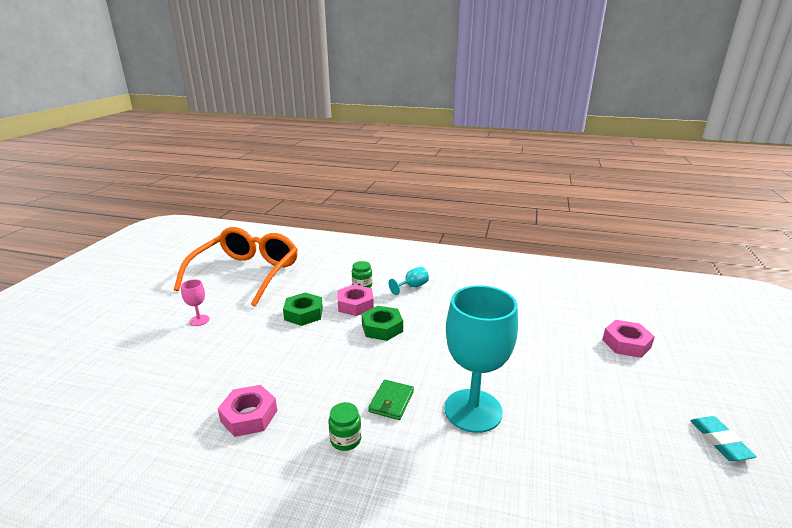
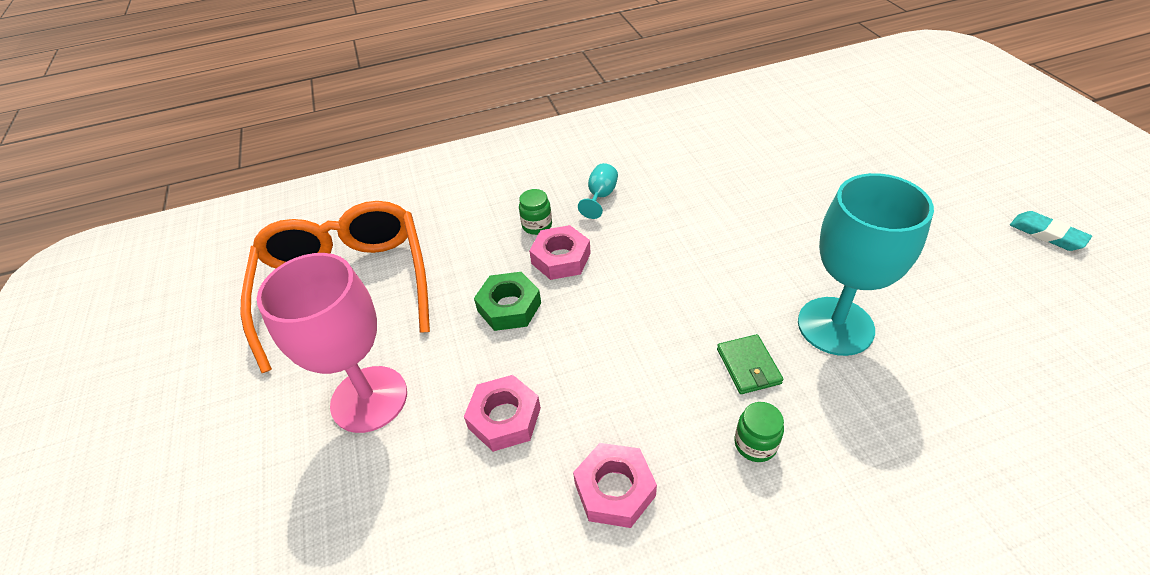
camera: 30 degrees left, 20 degrees up
(199, 320) = (369, 399): pink goblet -> pink goblet, size x2.36
(382, 328) = (630, 275): green nut -> none
(626, 343) = (884, 164): pink nut -> pink nut (504, 418)

